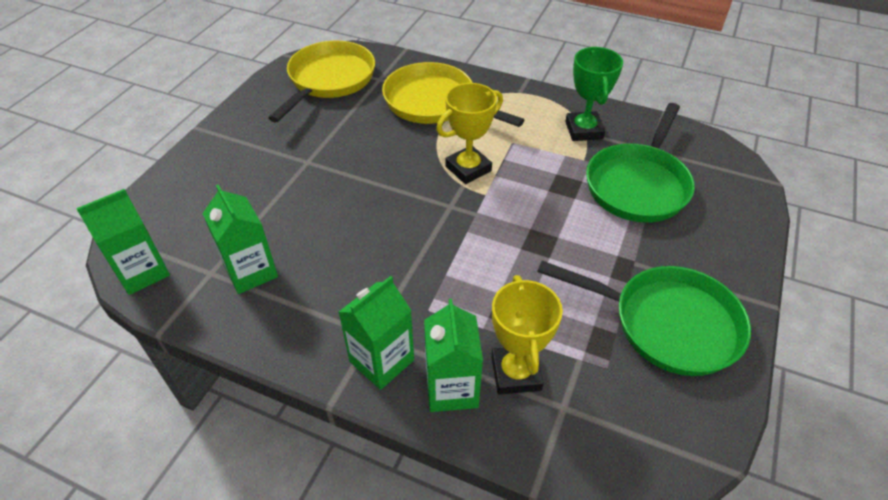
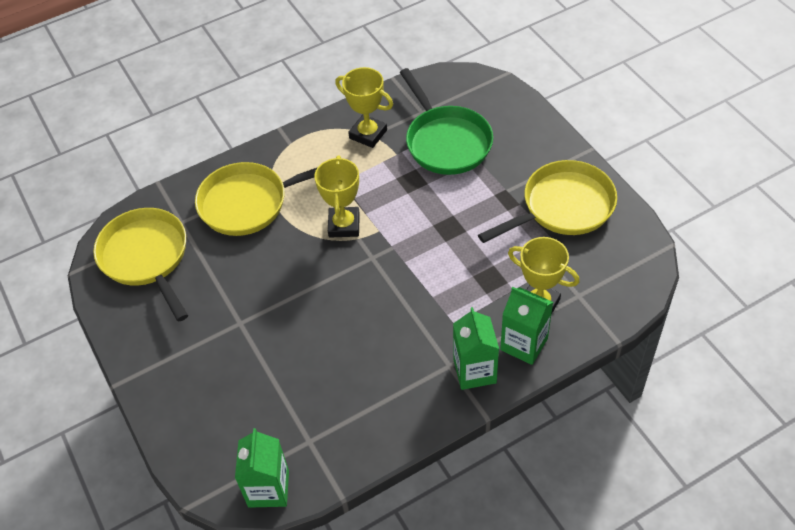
camera: 50 degrees left, 5 degrees up
(251, 272) = (330, 414): green carton -> none
(584, 130) = (368, 134): green trophy -> yellow trophy
(667, 324) = (563, 207): green pan -> yellow pan

